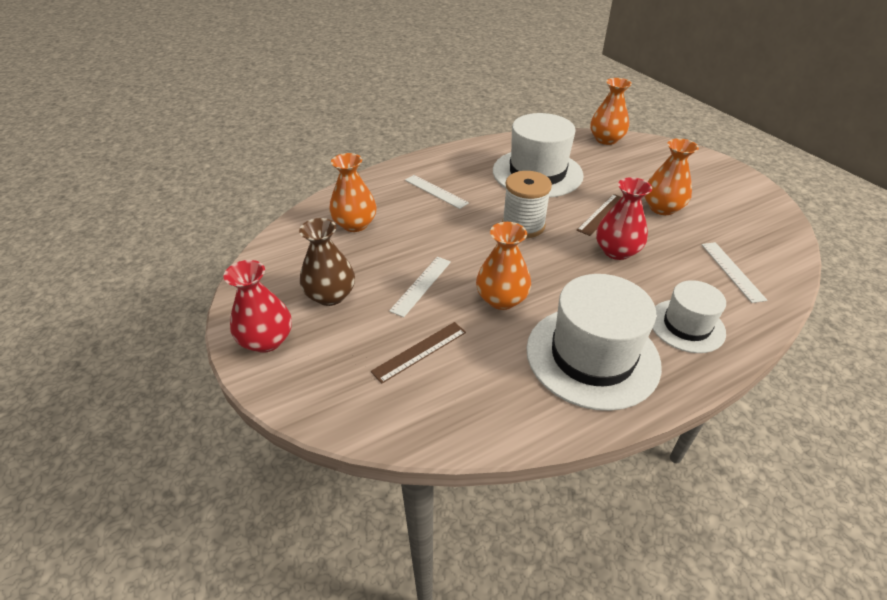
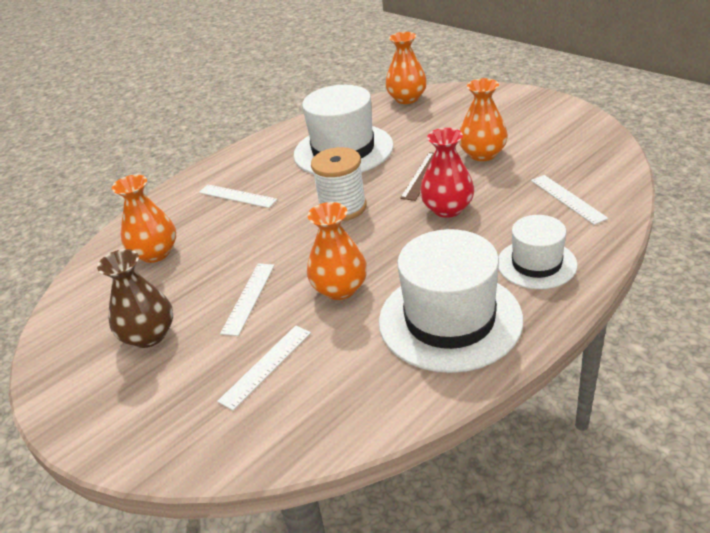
camera: 10 degrees left, 5 degrees down
(266, 340) = (88, 402): red vase -> none
(419, 351) = (266, 366): brown ruler -> white ruler

